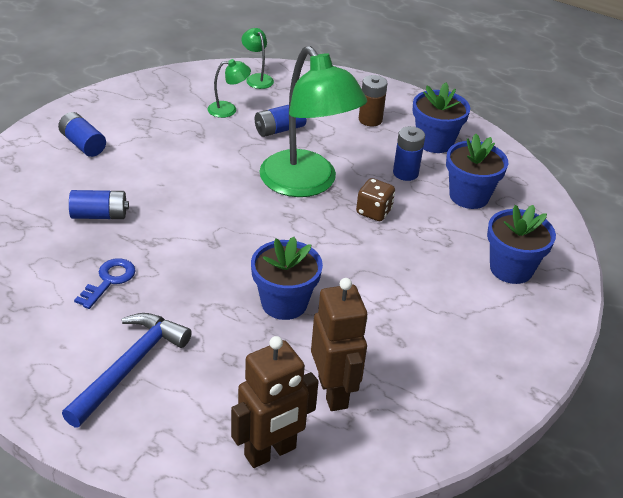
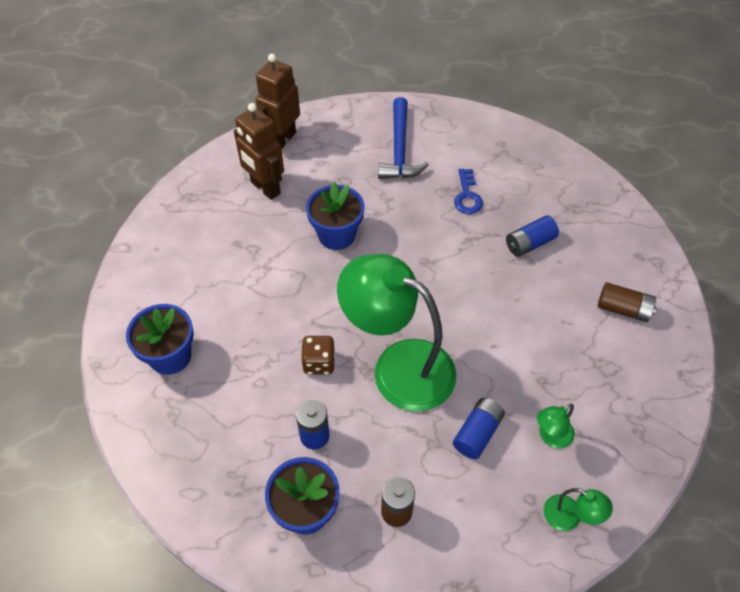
camera: 155 degrees right, 15 degrees up
(83, 144) = (623, 309): blue battery -> brown battery
(469, 196) = (237, 435): blue flower pot -> none

